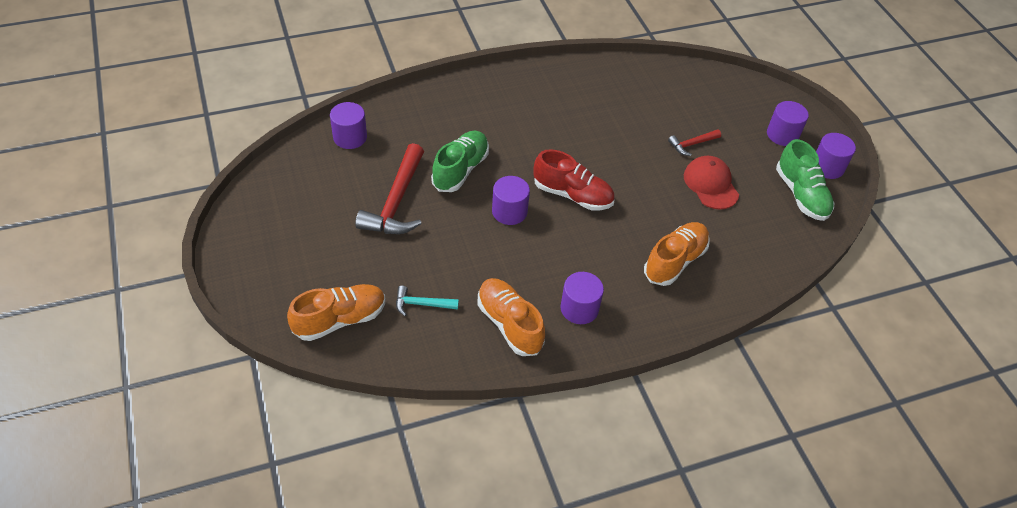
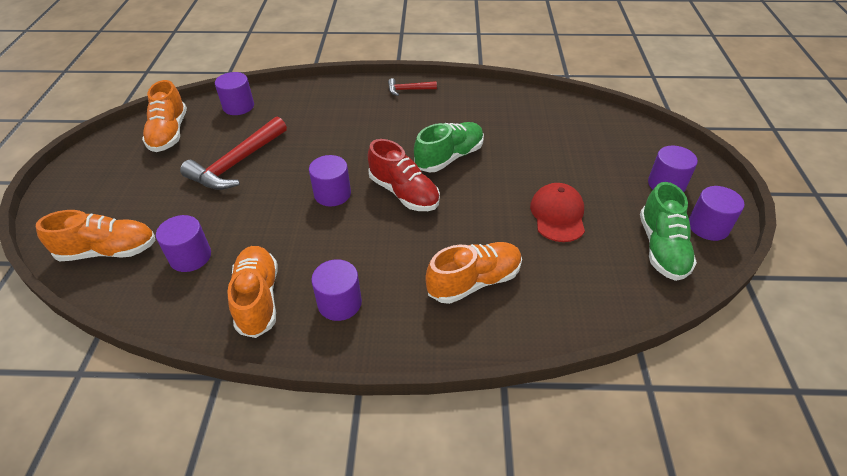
camera: 25 degrees right, 5 degrees down
(300, 184) = (169, 133): none -> orange shoe
(422, 304) = (190, 256): turquoise hammer -> purple cylinder
(460, 170) = (313, 149): green shoe -> green shoe (449, 157)
(692, 144) = (557, 173): red hammer -> red hammer (408, 90)

